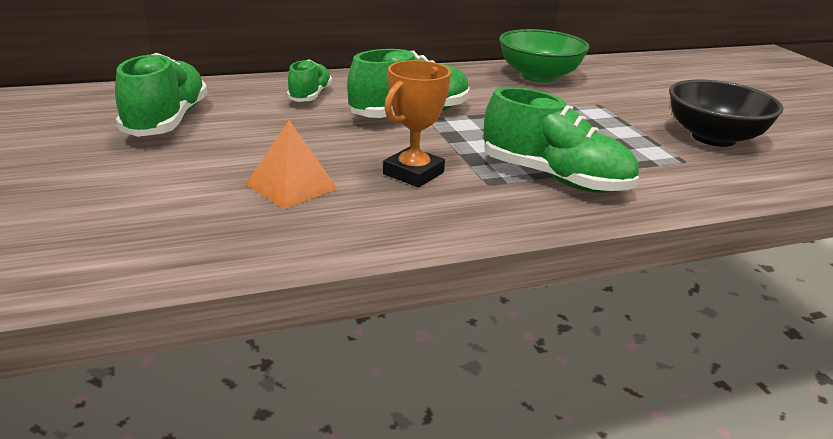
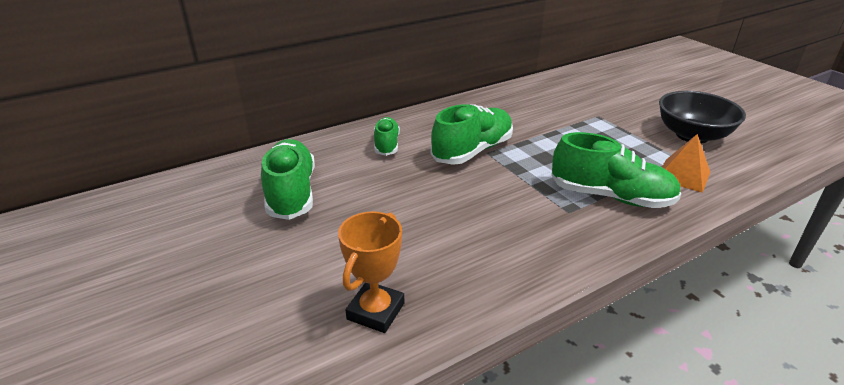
camera: 10 degrees left, 5 degrees up
(291, 186) = (430, 244): orange pyramid -> orange pyramid (683, 175)
(413, 173) = (510, 212): orange trophy -> orange trophy (375, 311)
(539, 76) = (541, 95): green bowl -> none

